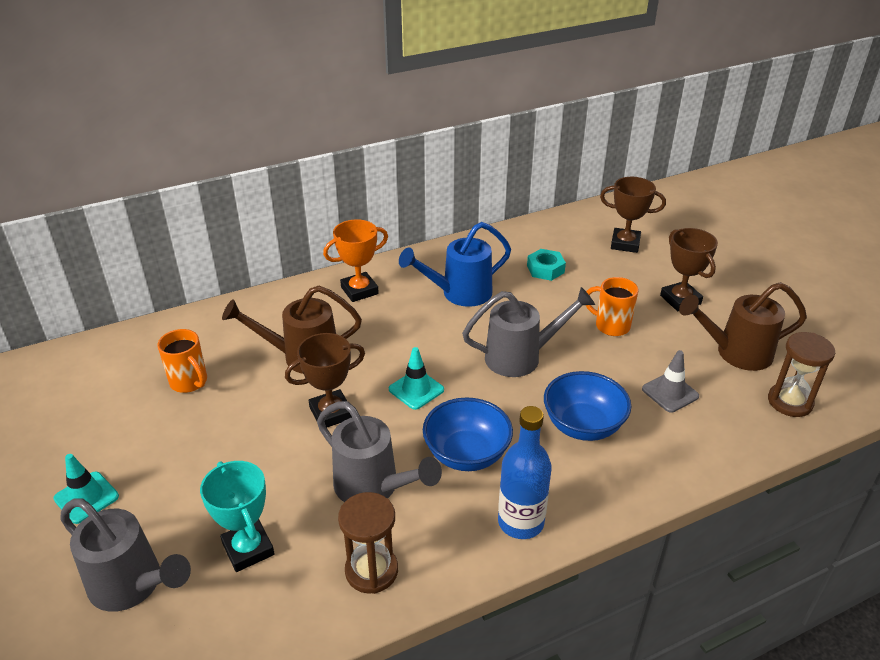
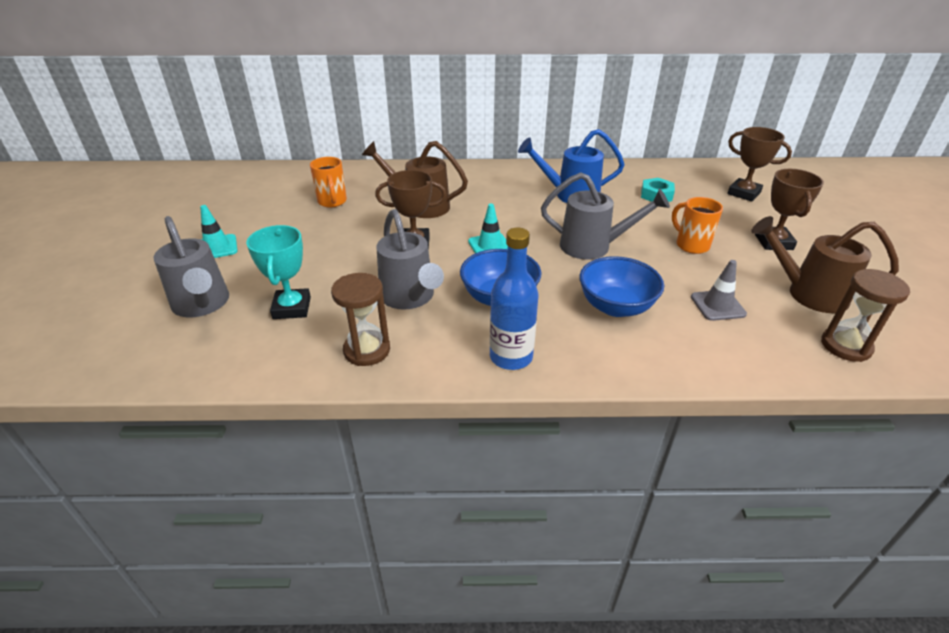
camera: 25 degrees right, 0 degrees up
(359, 290) = (492, 177): orange trophy -> none

